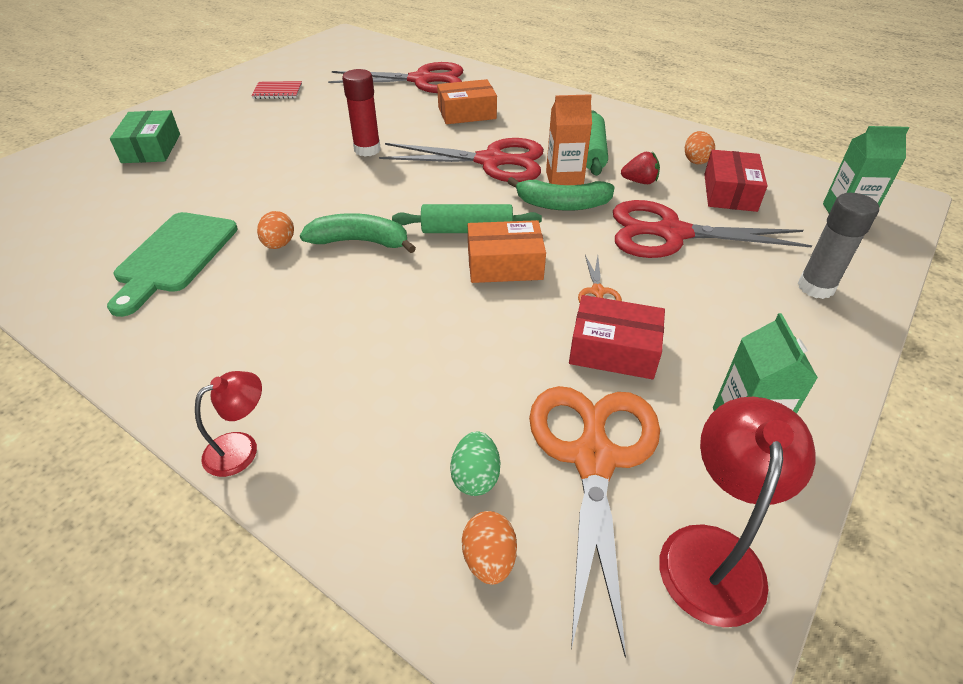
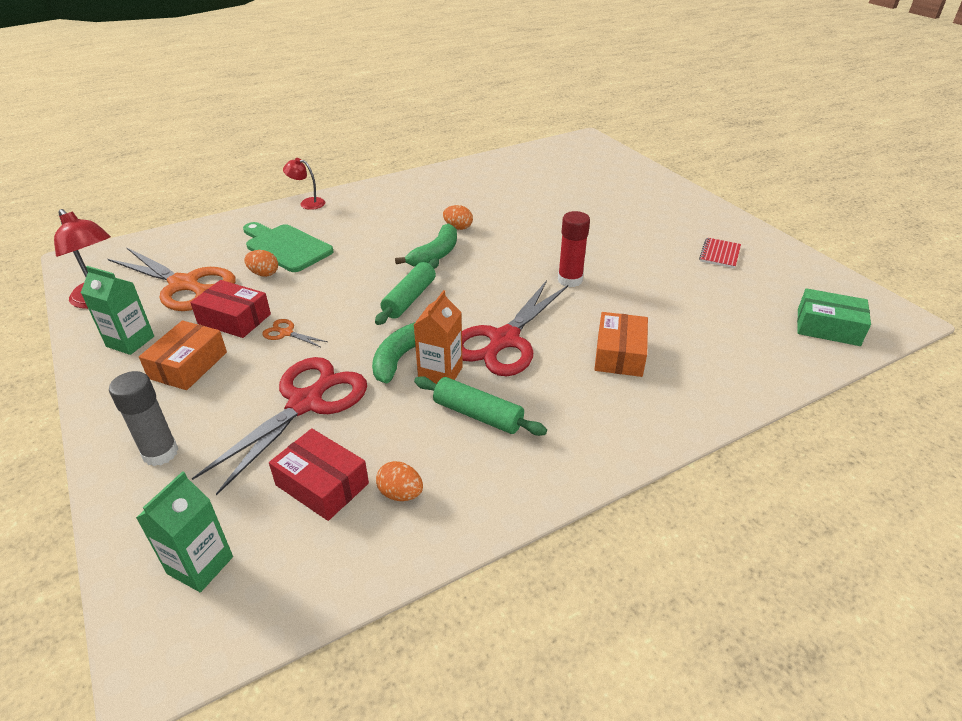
camera: 115 degrees right, 5 degrees down
(151, 148) = (626, 196): green box -> green box (828, 327)
(174, 257) = (474, 197): green cutting board -> green cutting board (286, 247)
(241, 448) = (307, 203): red lamp -> red lamp turned 120 degrees clockwise
(421, 80) = (725, 345): red scissors -> none
(475, 477) = (220, 251): green egg -> none
(489, 559) = (182, 245): orange egg -> orange egg (264, 274)
(504, 264) = (355, 303): orange box -> orange box (188, 365)
(613, 349) = (234, 319): red box -> red box turned 75 degrees clockwise
(639, 181) = (397, 423): red strawberry -> none

